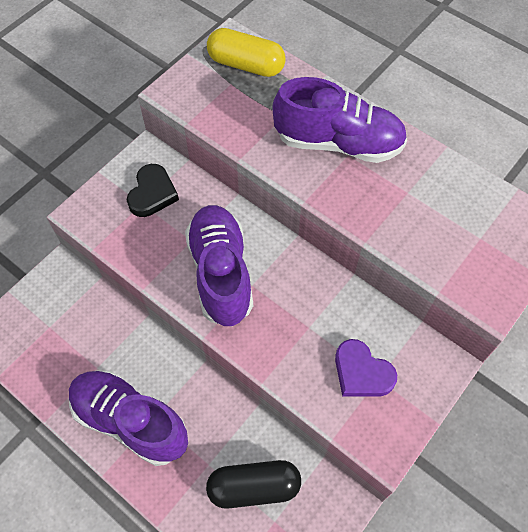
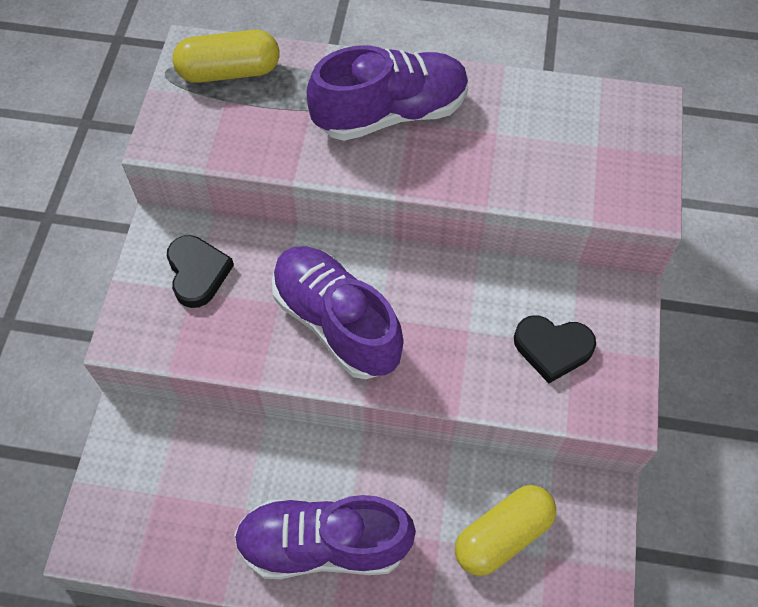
camera: 30 degrees left, 0 degrees up
(254, 487) = (502, 535): black capsule -> yellow capsule
(361, 372) = (552, 348): purple heart -> black heart

